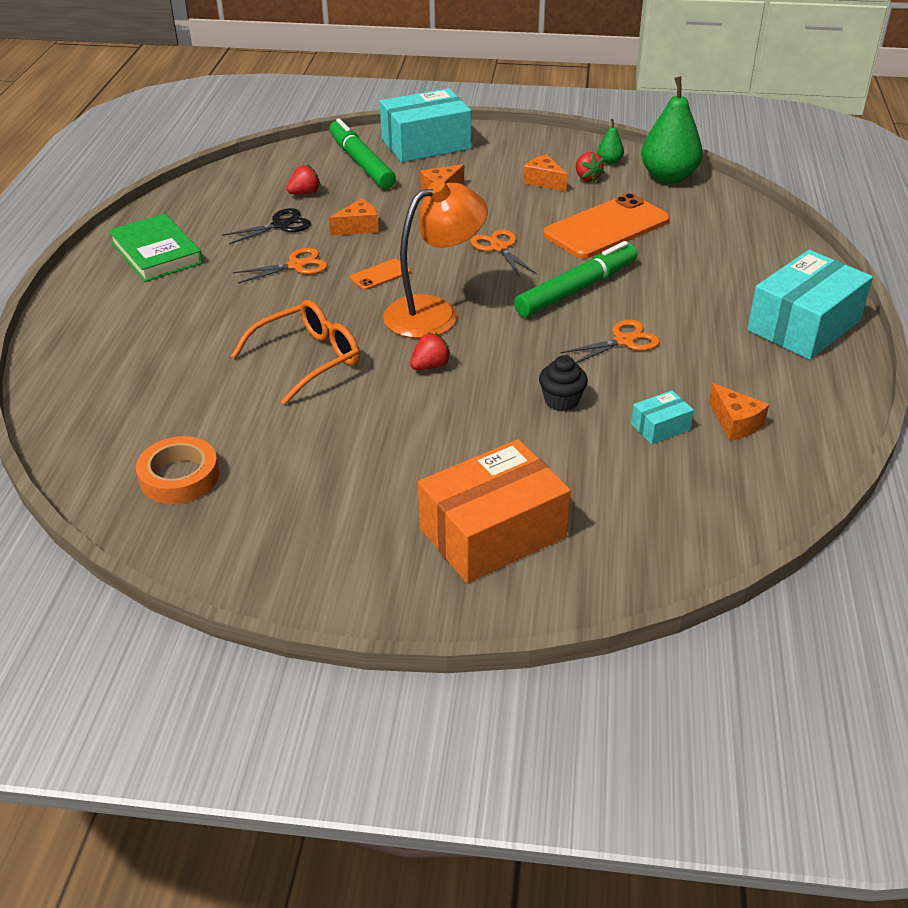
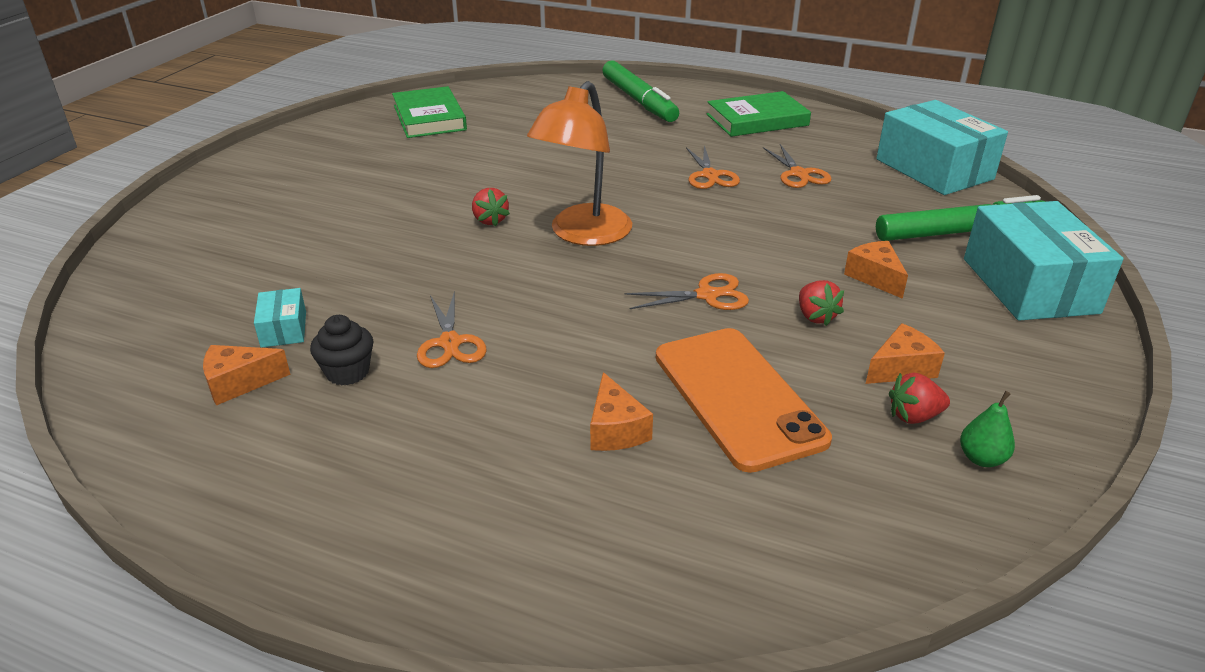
camera: 105 degrees right, 5 degrees down
(179, 477) = (429, 118): orange tape -> green book
(280, 225) = (799, 174): black scissors -> orange scissors
(304, 193) = (874, 191): red strawberry -> red strawberry (815, 316)
(308, 359) = (542, 168): orange glasses -> none
(358, 227) = (784, 213): orange cheese -> orange cheese (615, 429)
(380, 275) = (673, 214): orange phone -> none
(434, 312) = (583, 234): orange lamp -> orange lamp turned 45 degrees clockwise
(492, 533) = (246, 216): orange box -> none
(561, 401) = (378, 279): black cupcake -> black cupcake (347, 372)
(576, 289) = (581, 333): green marker -> green marker (639, 100)
(668, 177) = (916, 521): green pear -> none
(804, 325) = (369, 524): turquoise box -> turquoise box (934, 169)

